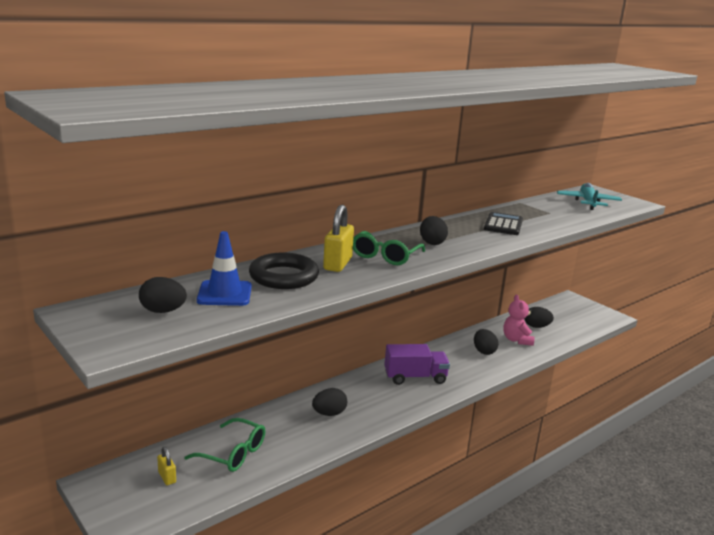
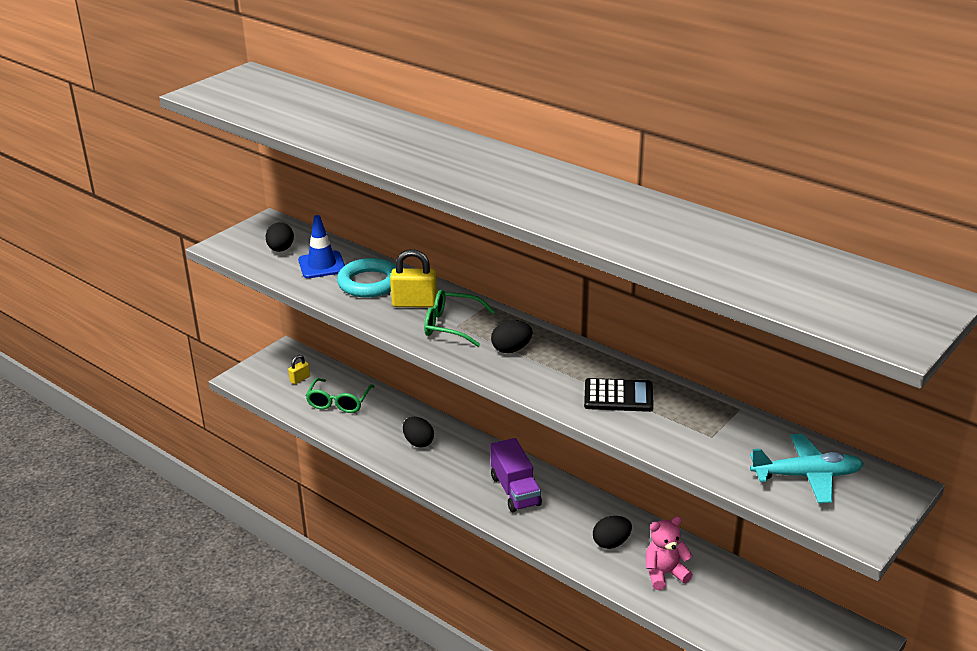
camera: 80 degrees right, 10 degrees up
(283, 277) = (369, 283): black ring -> turquoise ring
(536, 326) = (723, 595): black egg -> none

